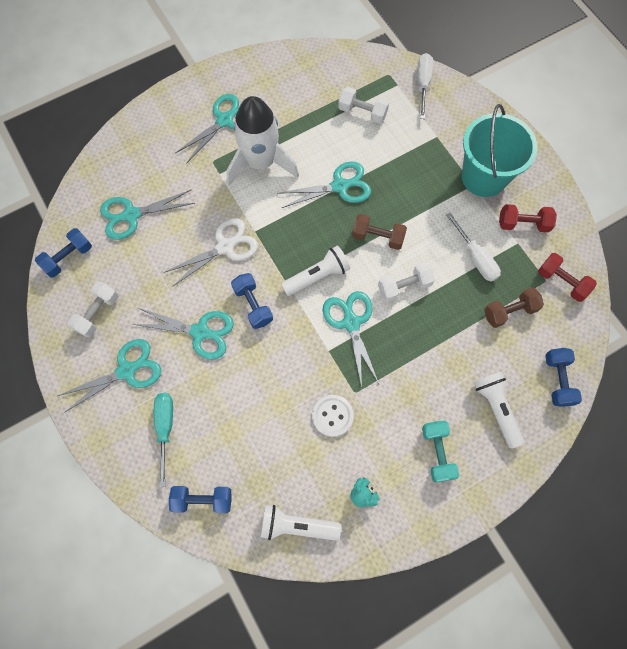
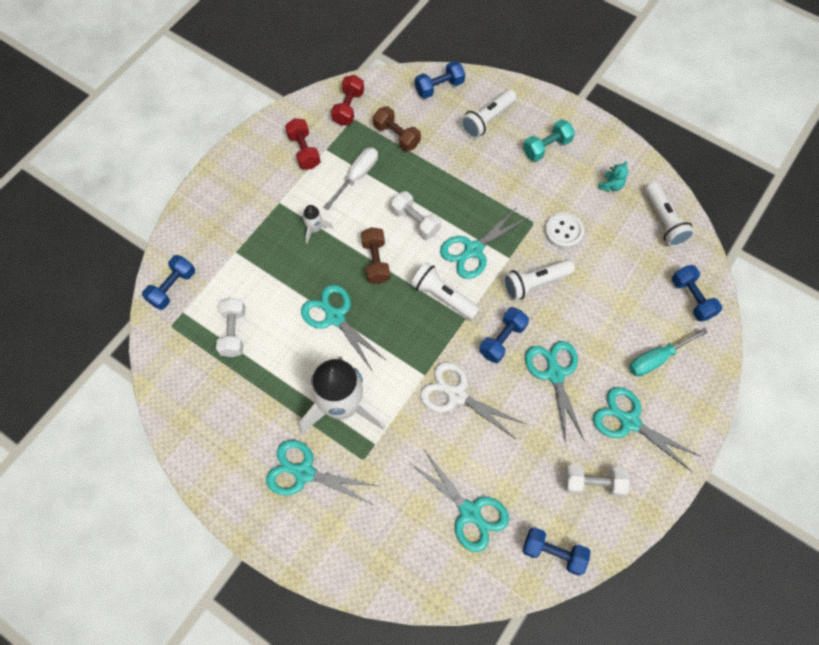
camera: 115 degrees left, 5 degrees down
(291, 359) = (534, 283): none -> white flashlight
(423, 84) = (172, 287): white screwdriver -> blue dumbbell
(433, 202) = (315, 229): none -> white rocket
(484, 177) = (266, 196): turquoise bucket -> none

